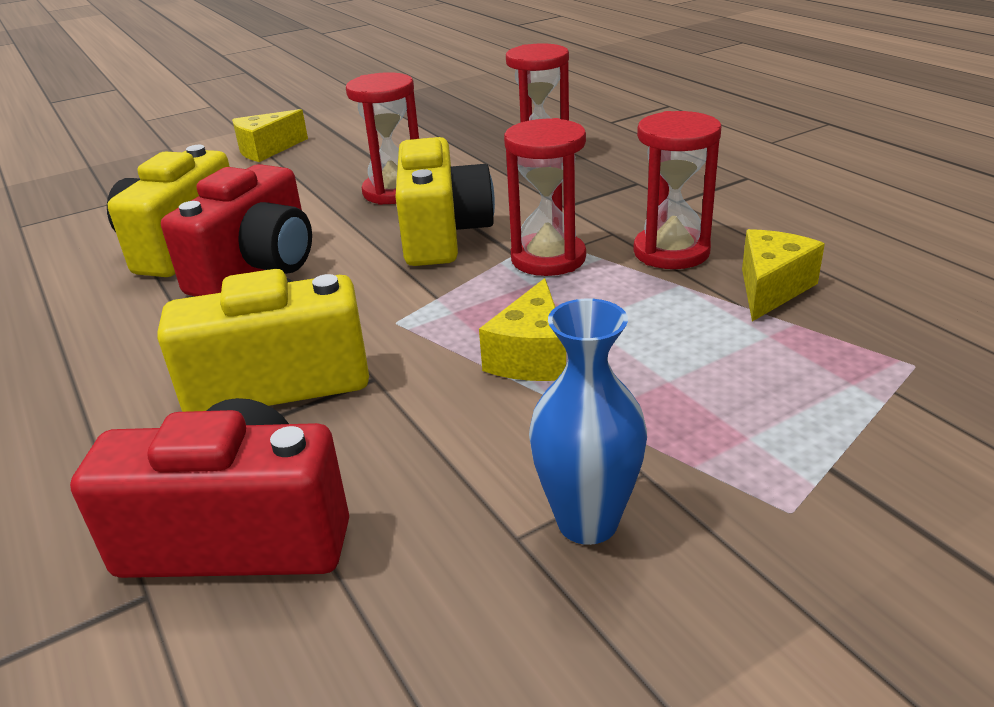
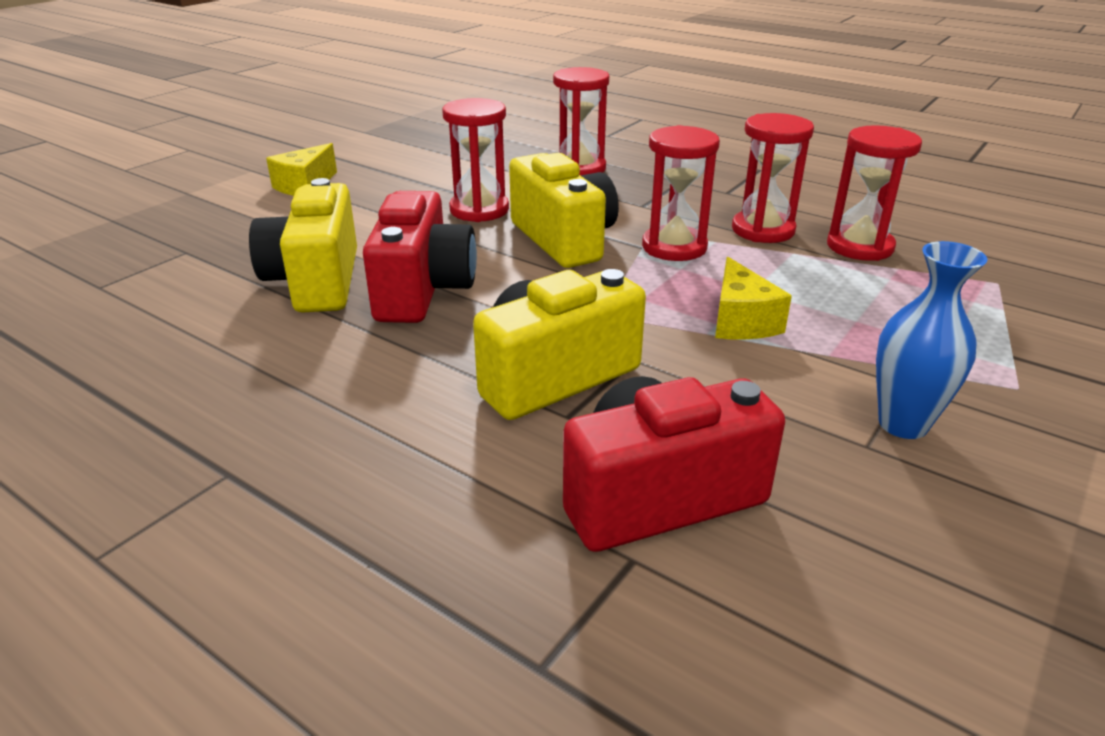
camera: 25 degrees left, 0 degrees up
(771, 289) = (860, 247): yellow cheese -> red hourglass

